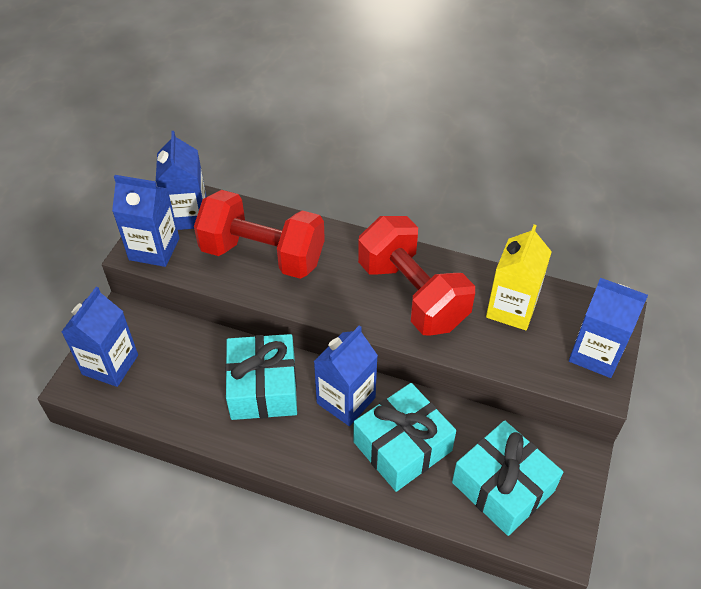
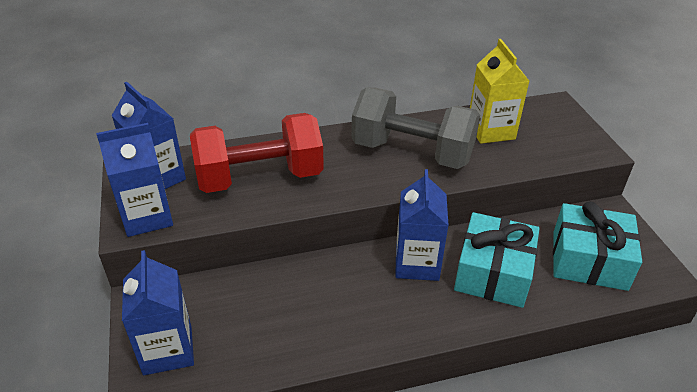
camera: 35 degrees left, 10 degrees down
(263, 387) = (338, 290): turquoise gift -> none
(412, 295) = (412, 152): red dumbbell -> grey dumbbell
(595, 354) = (573, 133): blue carton -> none

